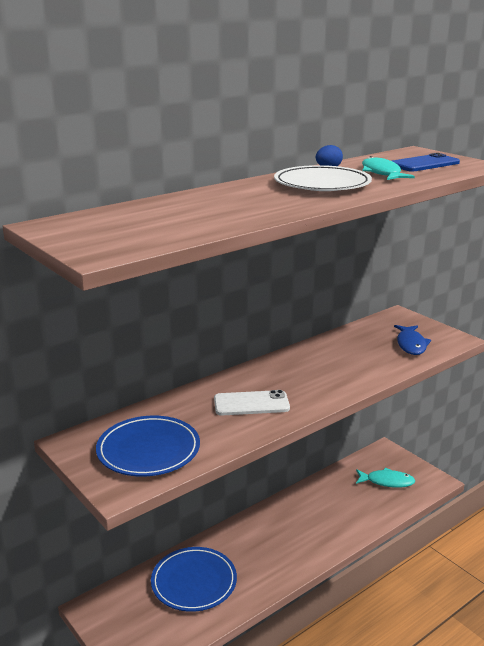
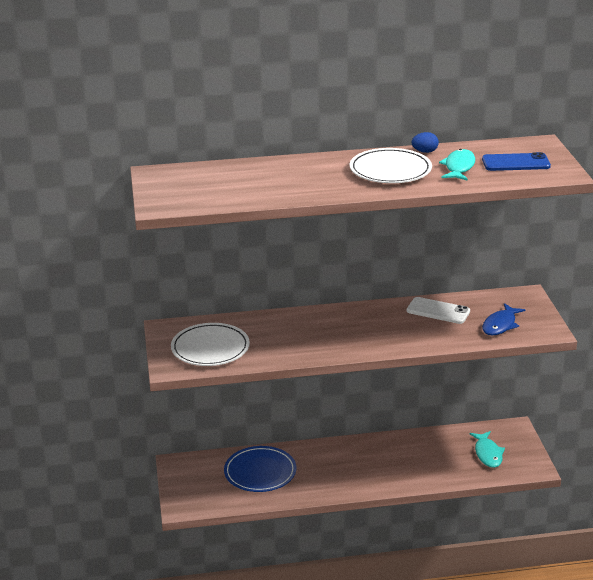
camera: 30 degrees right, 5 degrees up
(148, 450) = (210, 348): blue plate -> white plate
(251, 404) = (312, 337): white phone -> white phone (438, 311)
(387, 481) = (488, 454): turquoise fish -> turquoise fish turned 45 degrees clockwise

